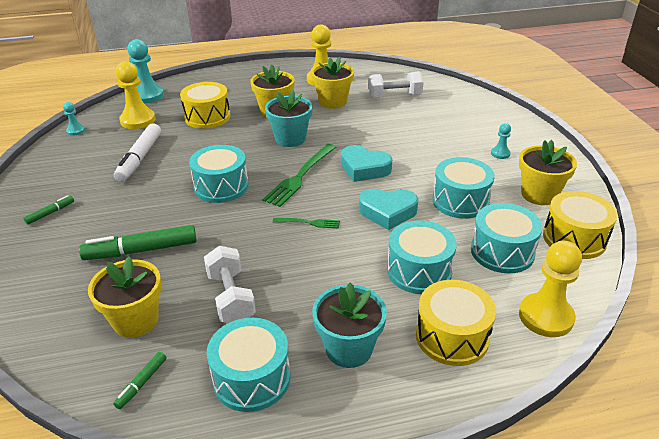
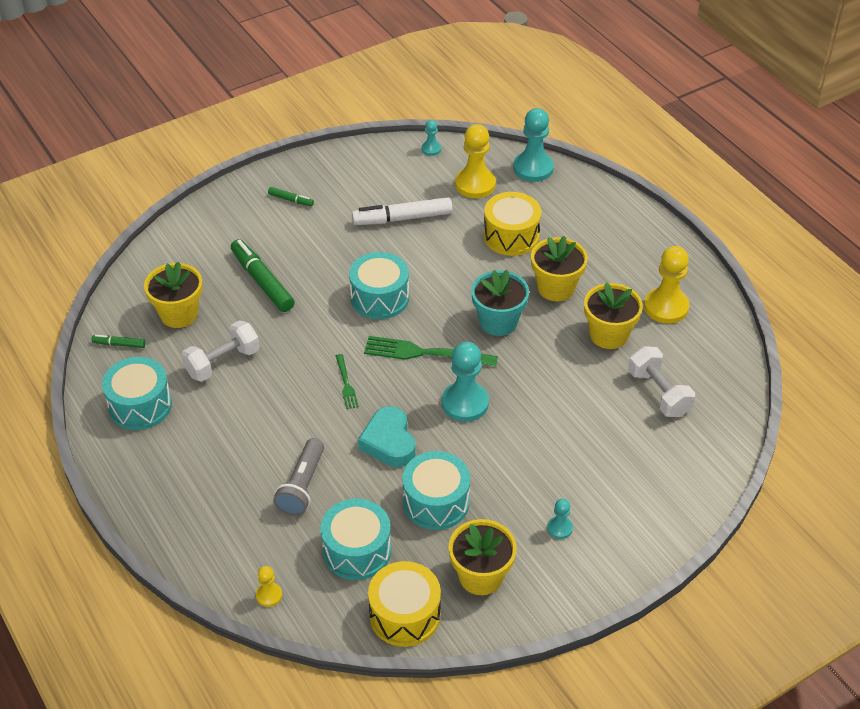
camera: 70 degrees right, 10 degrees up
(349, 349) = (187, 457): turquoise flower pot -> none
(364, 168) = (465, 403): turquoise heart -> turquoise pawn
(419, 271) = (302, 486): turquoise drum -> grey flashlight
(452, 336) = (221, 526): yellow drum -> none
(546, 317) = (269, 595): yellow pawn -> yellow pawn, size x0.50

